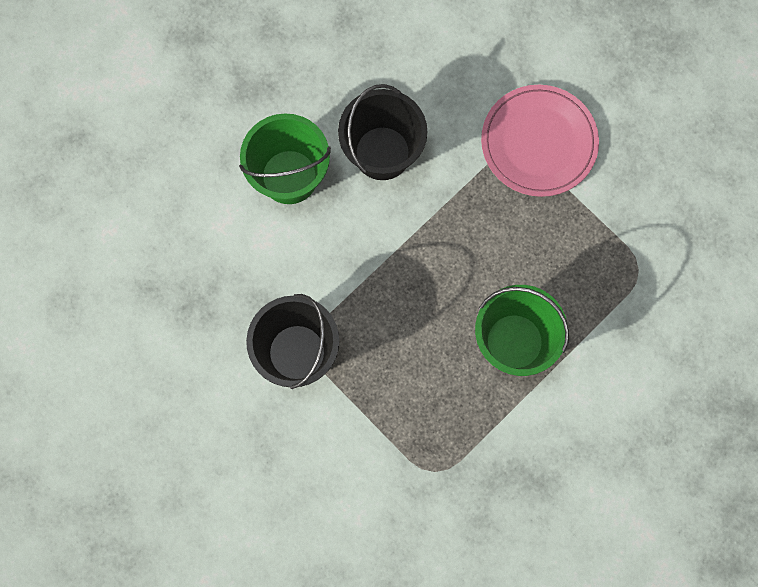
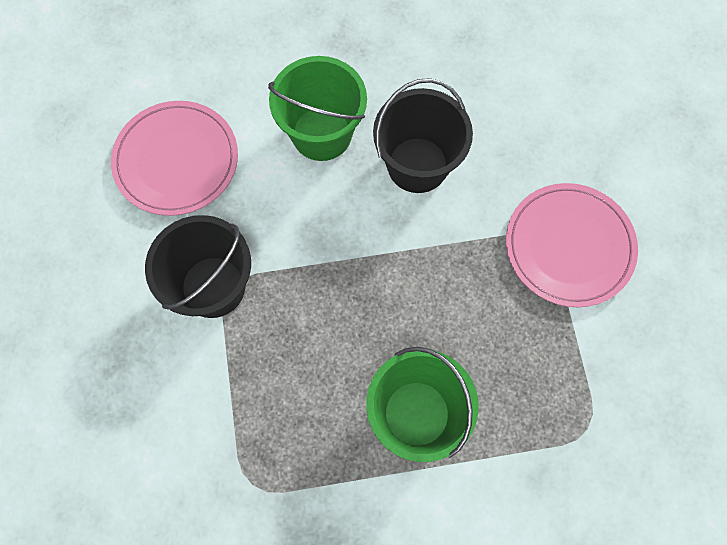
camera: 35 degrees right, 5 degrees down
(190, 275) = (176, 160): none -> pink plate

